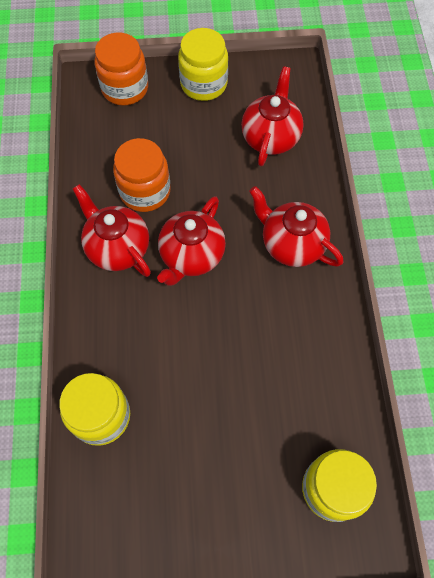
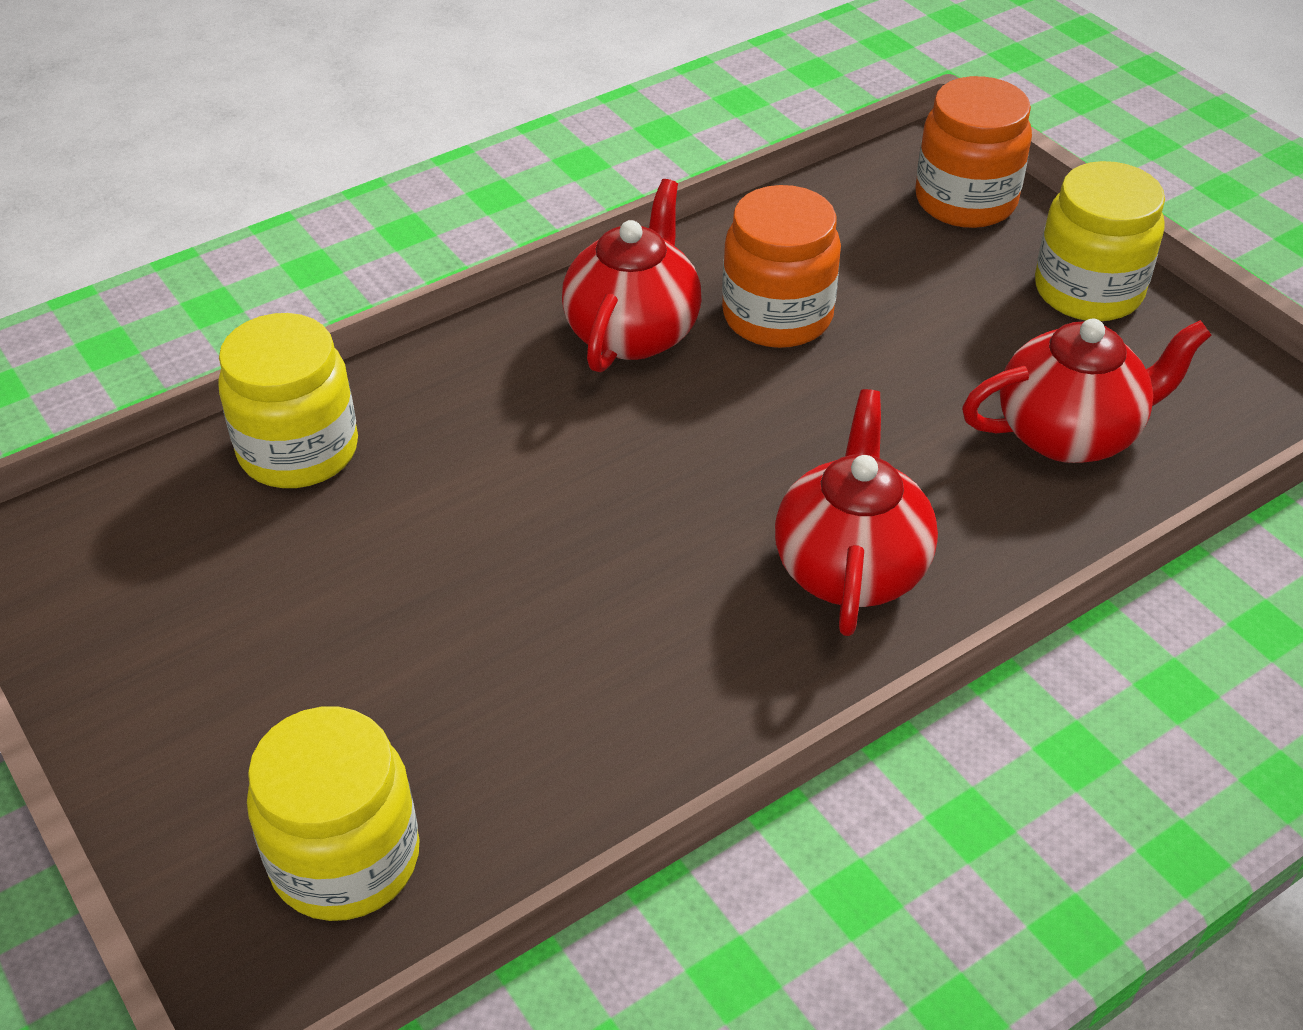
camera: 60 degrees right, 20 degrees down
(191, 256) = (698, 432): red teapot -> none

